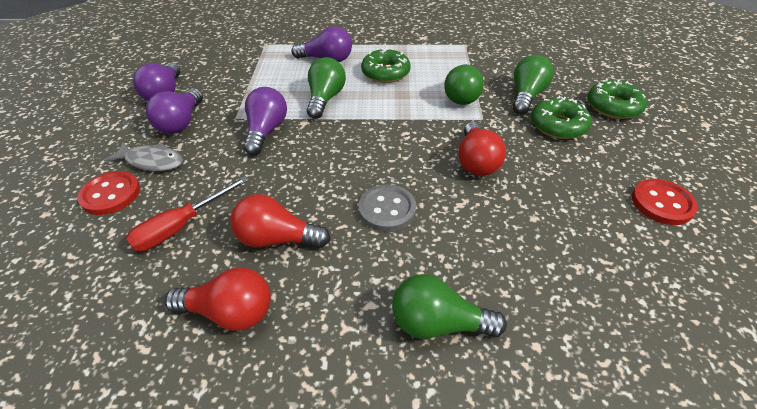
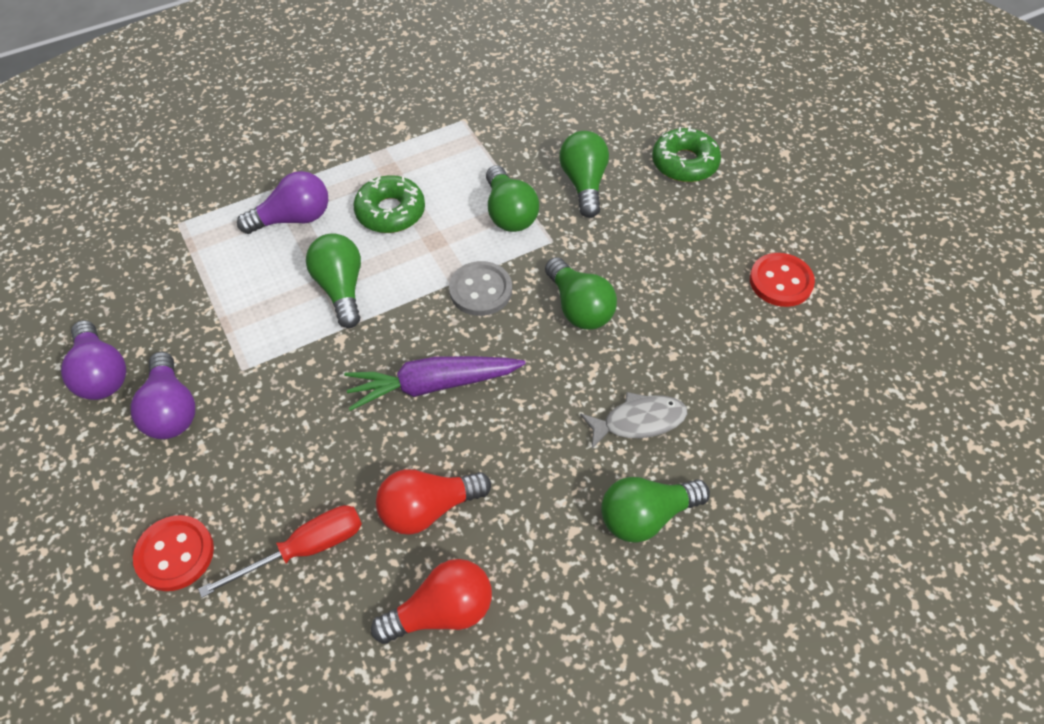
camera: 30 degrees left, 10 degrees up
(152, 161) = (186, 485): grey fish -> grey fish (639, 421)
(181, 226) = (305, 549): red screwdriver -> red screwdriver turned 135 degrees counterclockwise
(266, 131) = (301, 372): purple light bulb -> none
(339, 168) = (432, 385): none -> purple carrot
(387, 209) = (521, 415): grey button -> grey button (480, 290)
(476, 161) = (579, 307): red light bulb -> green light bulb
(558, 125) = (639, 216): green donut -> none

